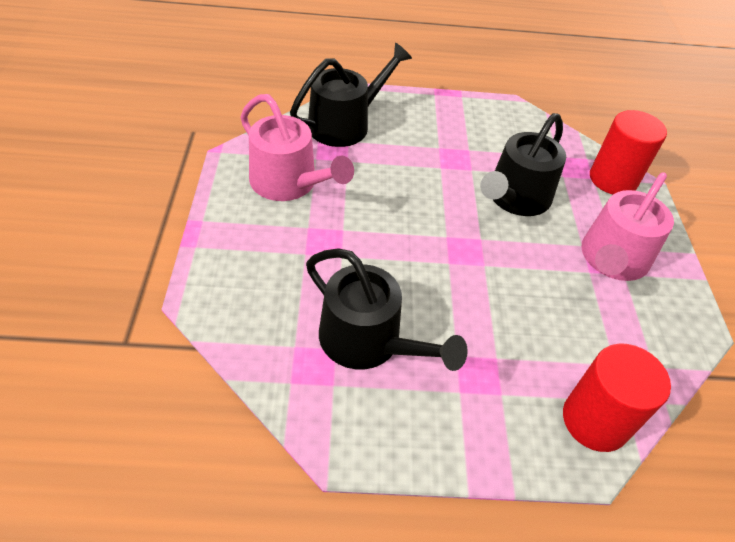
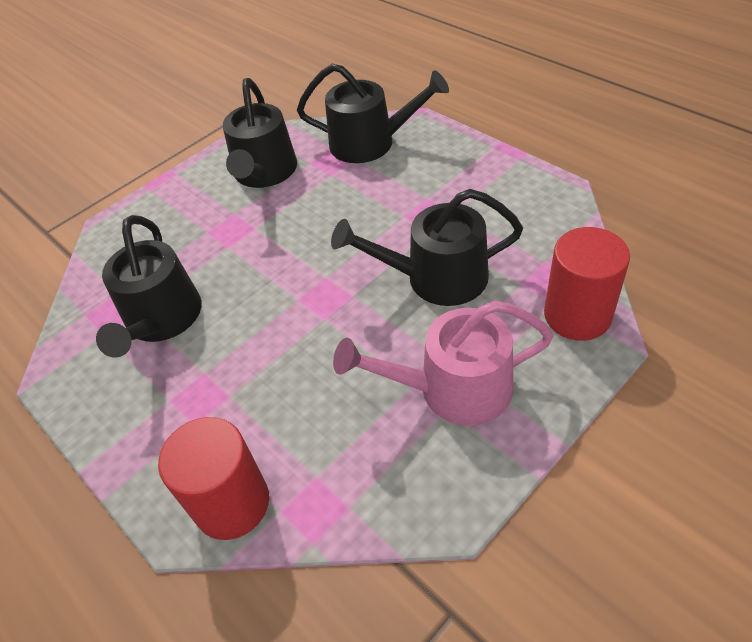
camera: 55 degrees right, 0 degrees up
(289, 183) = (264, 173): pink watering can -> black watering can

